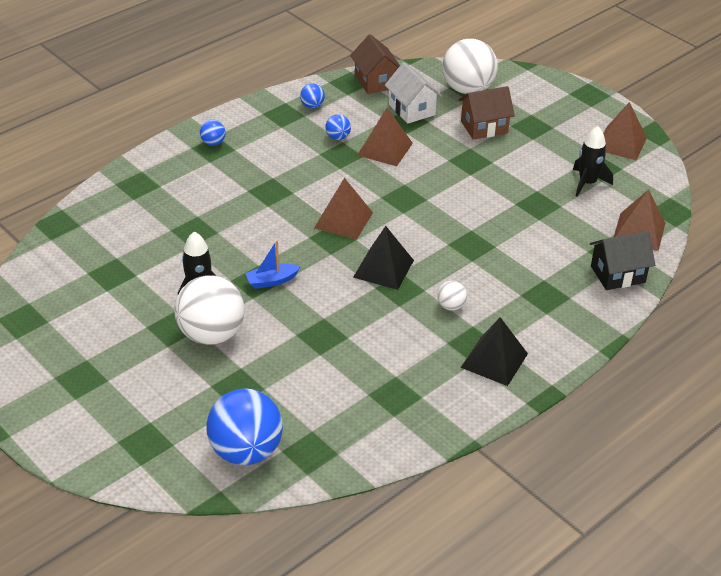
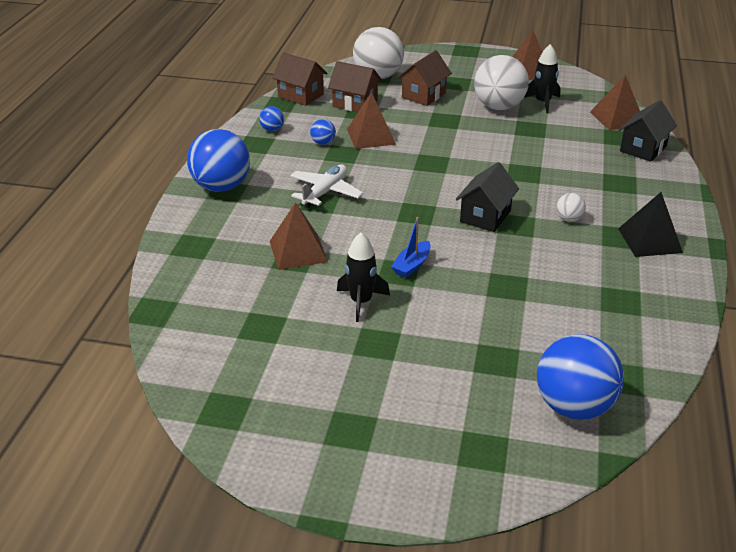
camera: 35 degrees left, 5 degrees down
(211, 334) = (418, 330): white ball -> white ball (499, 107)
(213, 143) = (221, 187): blue ball -> blue ball, size x2.25
(284, 185) = (325, 192): none -> white plane
(343, 220) = (407, 197): brown pyramid -> brown pyramid (298, 251)
(383, 268) = (485, 216): black pyramid -> black house
(411, 110) = (355, 104): white house -> brown house

